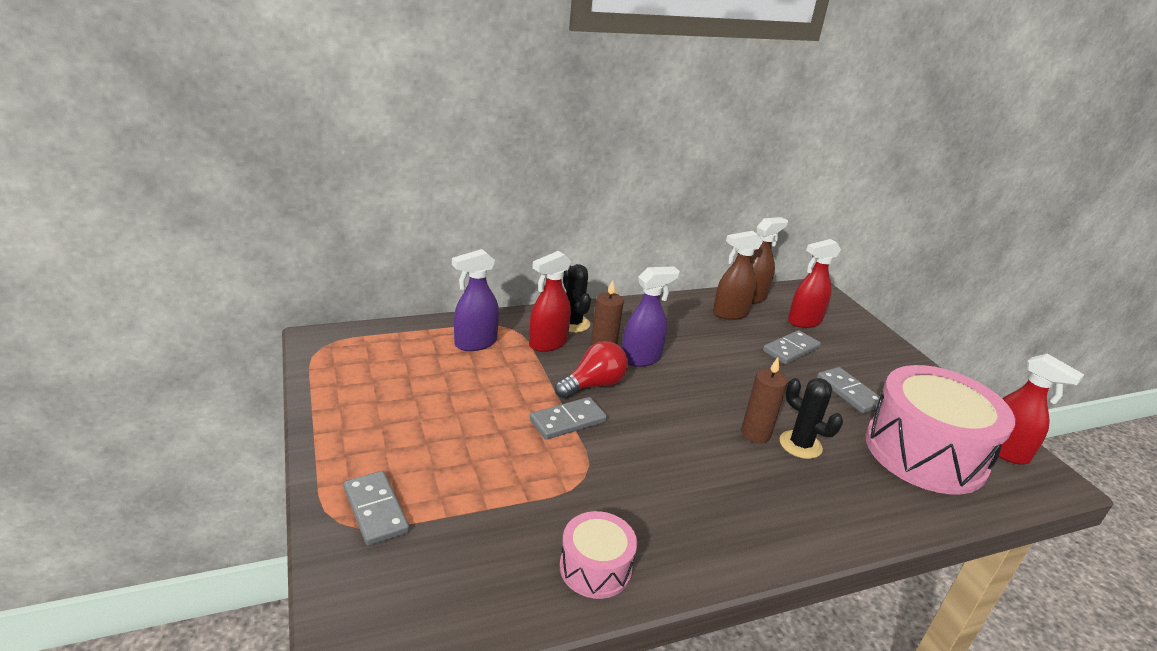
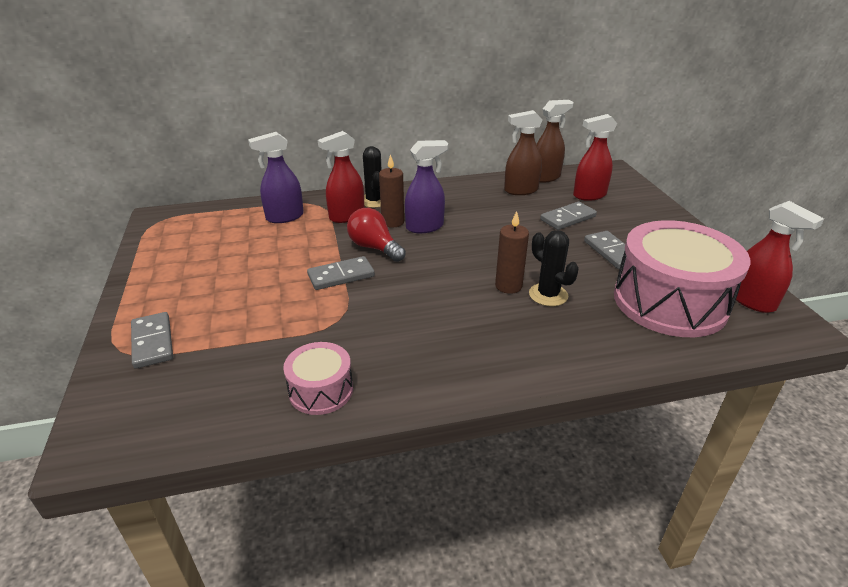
camera: 10 degrees right, 5 degrees up
(593, 385) = (374, 248): red light bulb -> red light bulb turned 105 degrees counterclockwise

